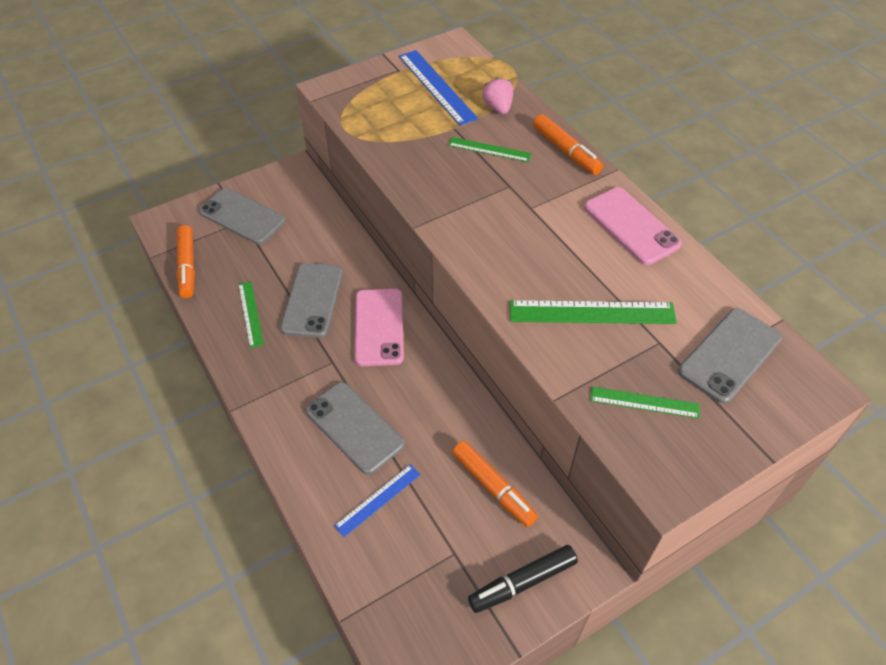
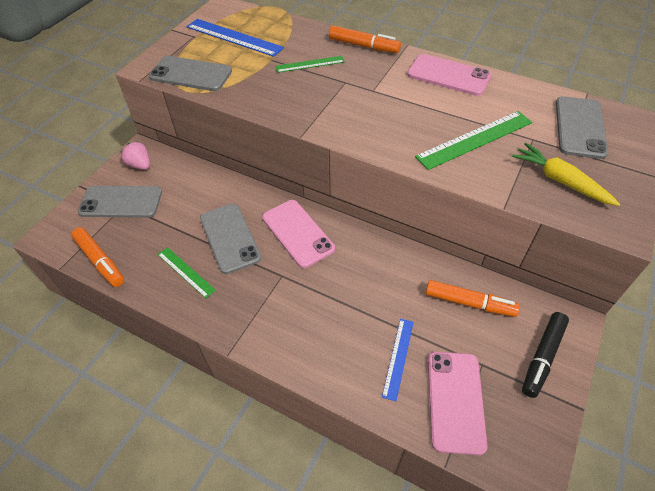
camera: 30 degrees left, 0 degrees up
(354, 427) = (337, 315): grey phone -> grey phone (191, 74)
(398, 570) = (455, 401): none -> pink phone
(498, 108) = (292, 35): pink strawberry -> pink strawberry (140, 165)
(644, 402) = (560, 181): green ruler -> yellow carrot

